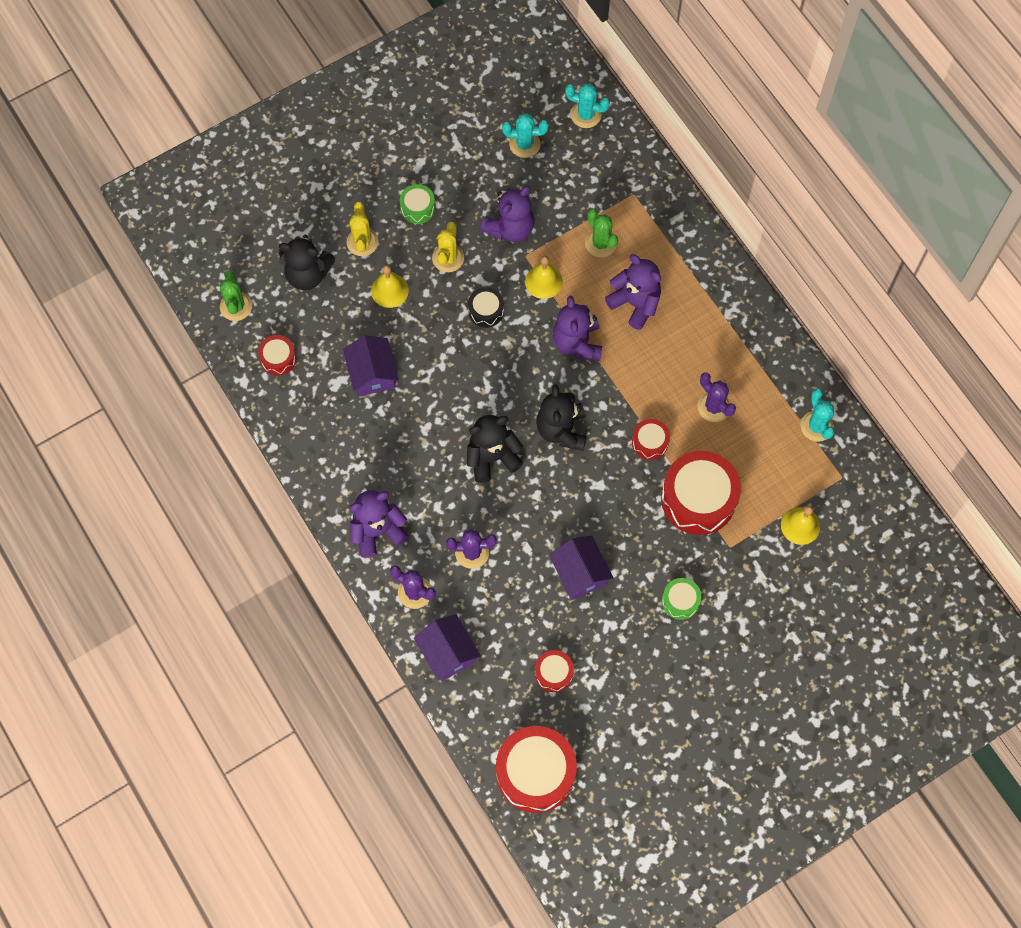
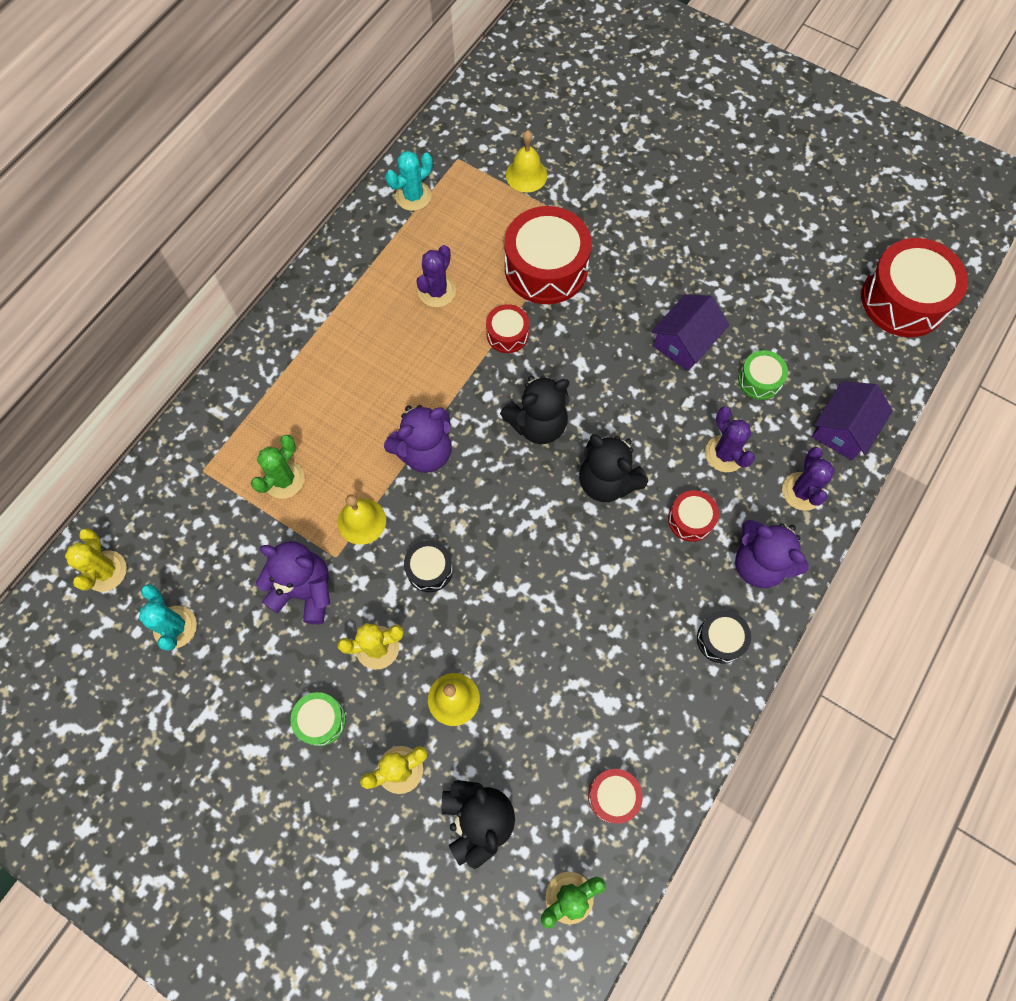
camera: 115 degrees left, 0 degrees up
(339, 476) = (720, 639): none -> black drum
(372, 373) = (574, 665): purple house -> none
(554, 673) = (800, 324): red drum -> red drum (690, 519)
(586, 115) = (105, 571): turquoise cactus -> yellow cactus
(635, 303) = (347, 412): purple teddy bear -> none
(680, 601) = (660, 244): green drum -> green drum (759, 380)

